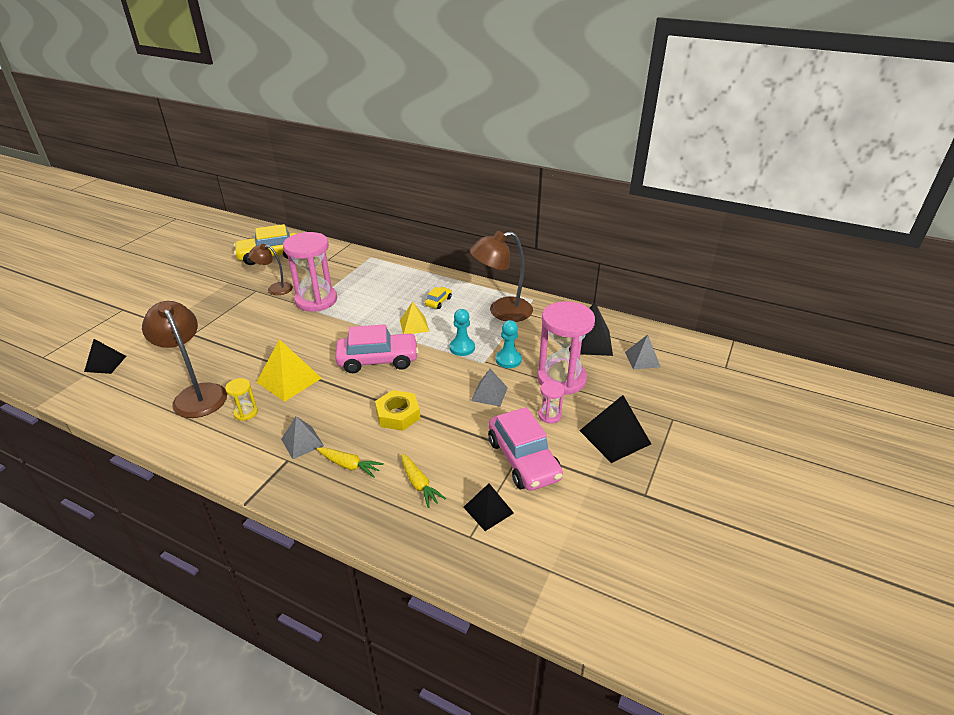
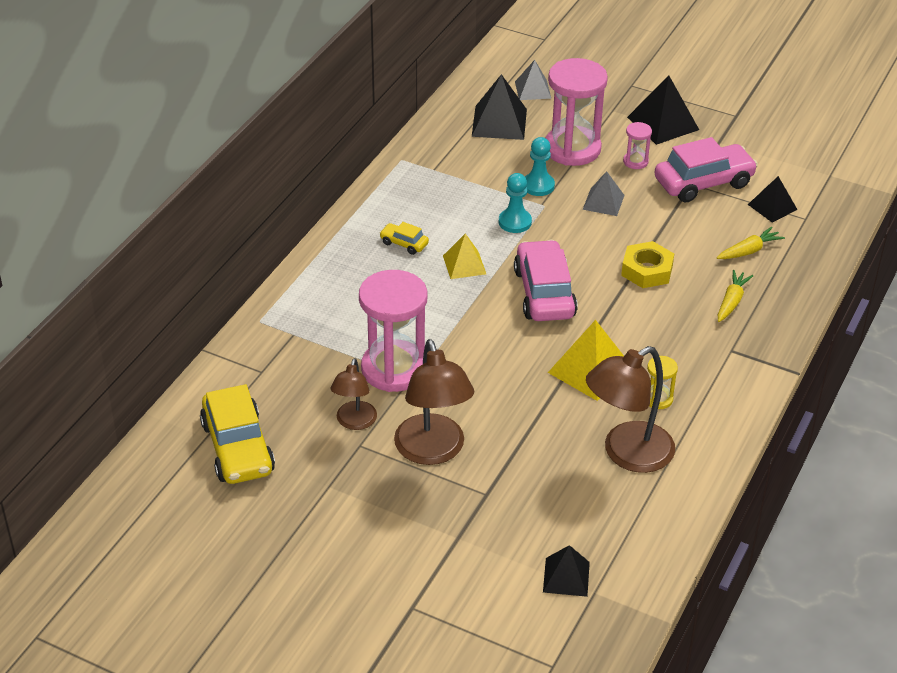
camera: 90 degrees left, 5 degrees up
(302, 442) = (702, 342): grey pyramid -> none
(501, 311) = (431, 187): brown lamp -> brown lamp (433, 451)

